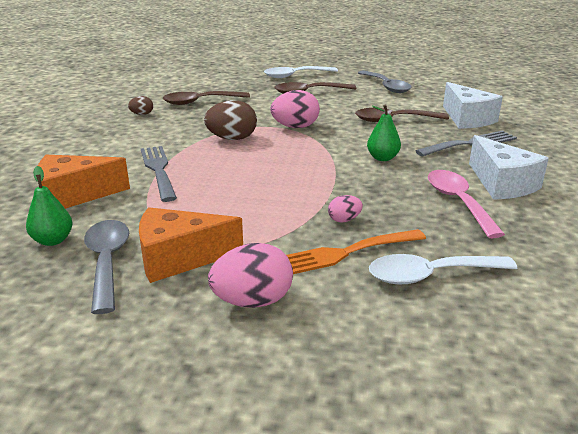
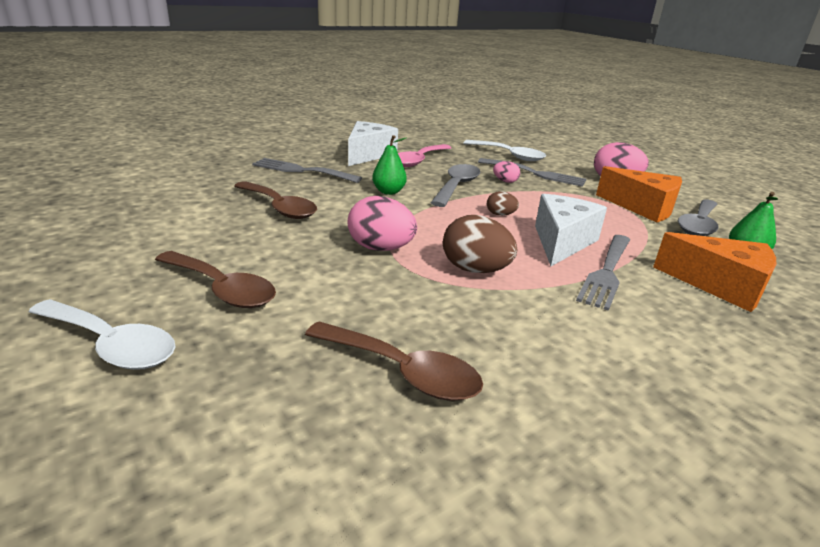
camera: 135 degrees left, 0 degrees up
(142, 114) = (545, 398): brown egg -> brown egg (500, 215)
(344, 253) = (535, 173): orange fork -> grey fork
(386, 86) = (128, 241): grey spoon -> grey spoon (456, 186)
(467, 119) = (229, 180): white cheese -> white cheese (562, 242)

